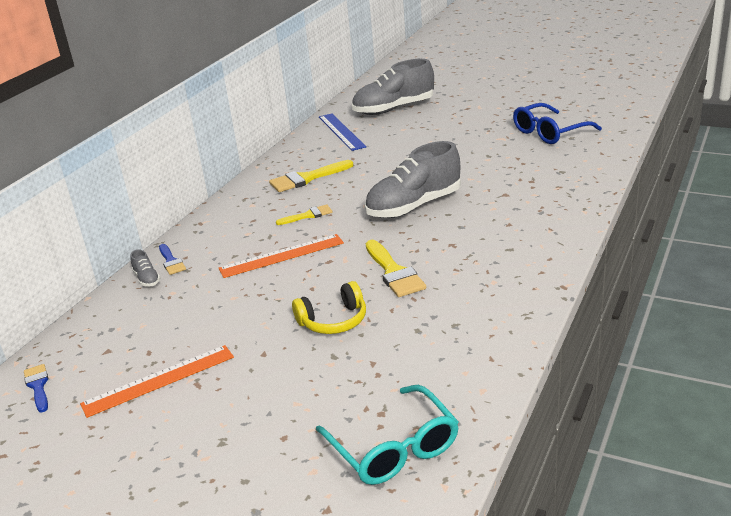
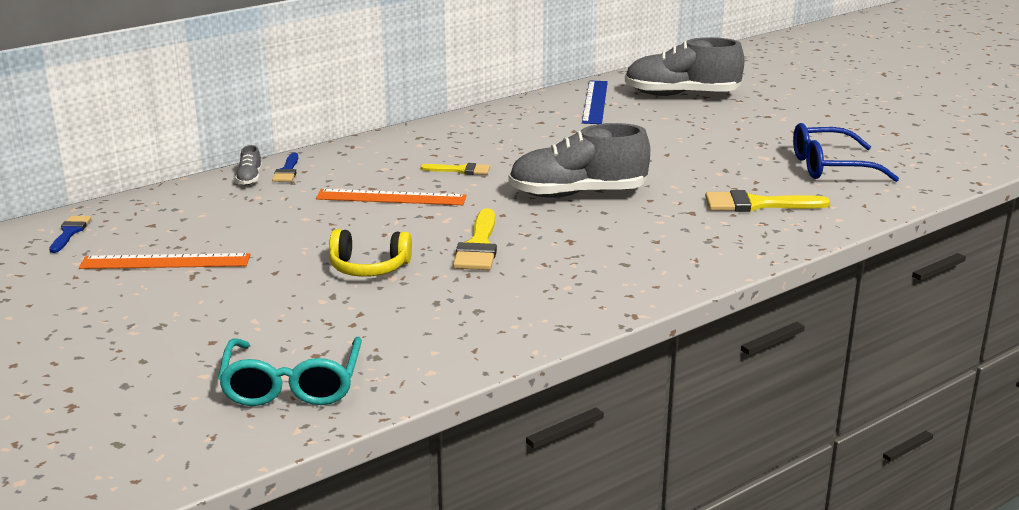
camera: 25 degrees right, 5 degrees down
(306, 178) = (502, 136): yellow brush -> yellow brush (756, 204)

